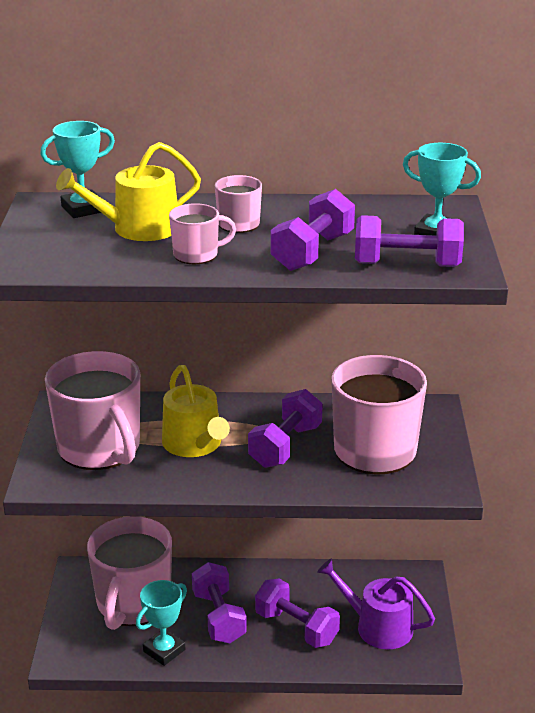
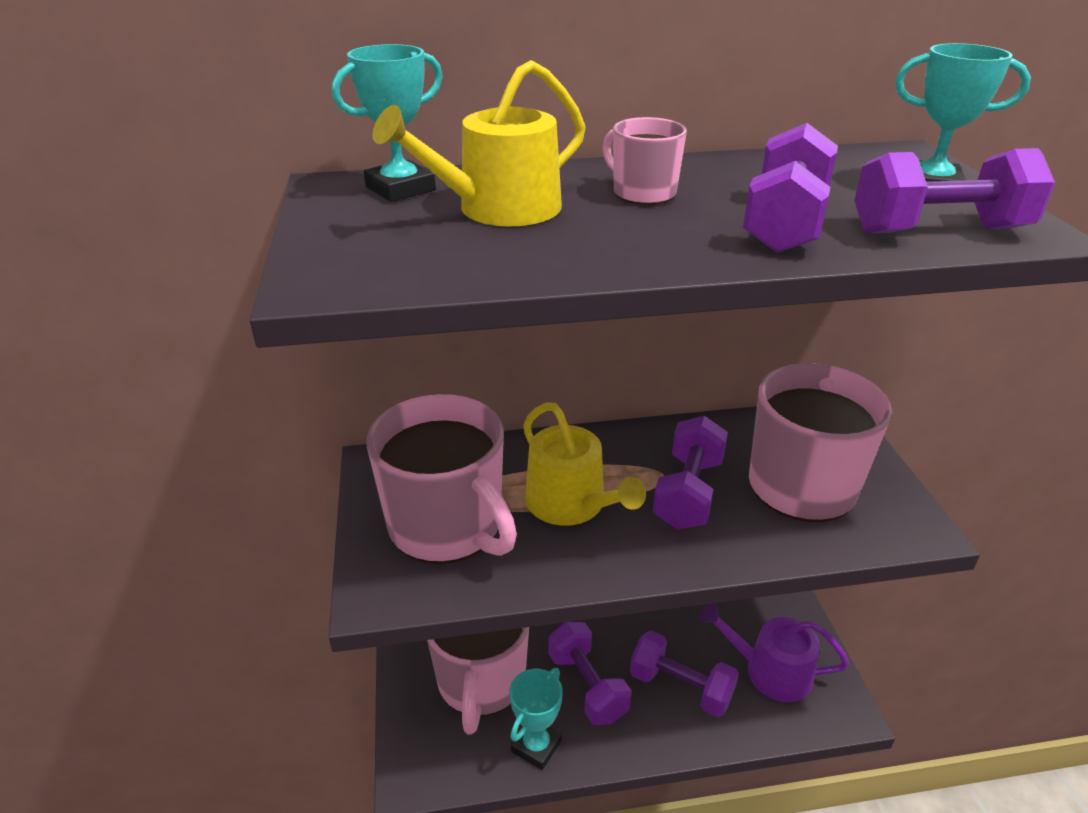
camera: 10 degrees left, 5 degrees up
(197, 255) = (613, 240): pink mug -> none

